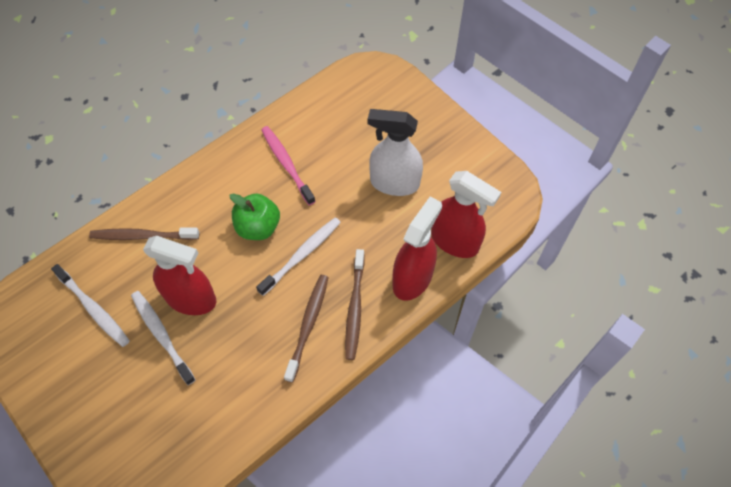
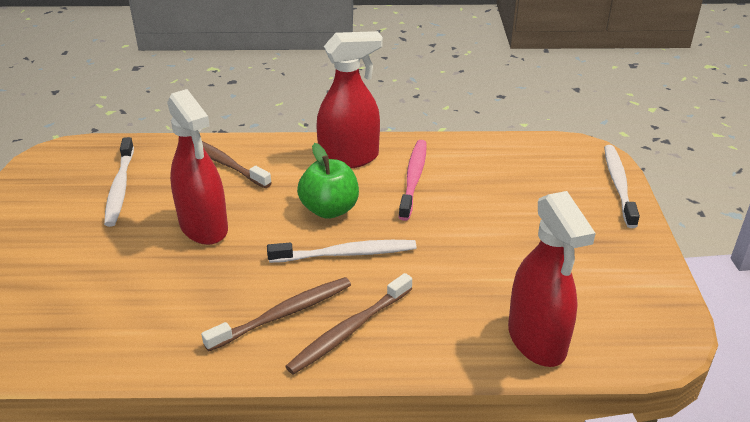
camera: 40 degrees right, 25 degrees down
(161, 335) = (146, 238): white toothbrush -> white toothbrush (618, 184)
(394, 183) = (515, 250): white spray bottle -> none
(412, 278) = (445, 344): red spray bottle -> red spray bottle (349, 158)

